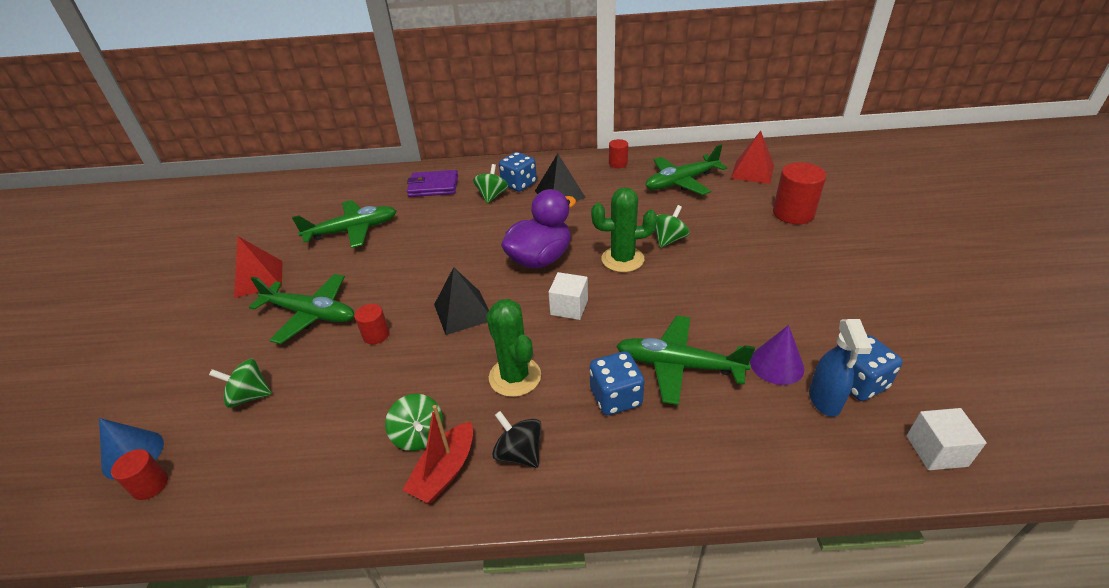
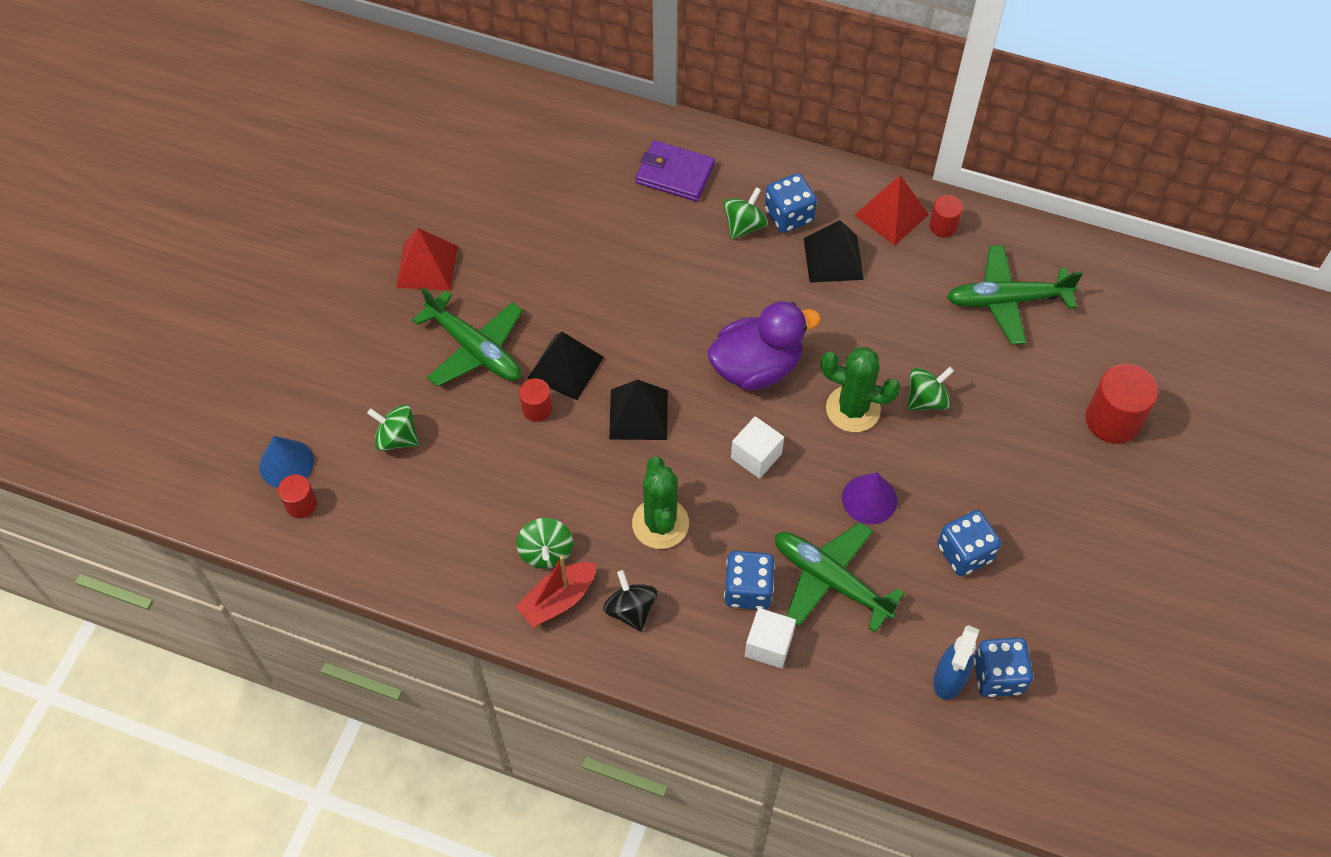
camera: 20 degrees right, 20 degrees up
(352, 231) = (549, 223): green plane -> none
(391, 302) = (565, 367): none -> black pyramid
(752, 172) = (1117, 320): red pyramid -> red pyramid (891, 214)
(763, 312) = (964, 553): none -> blue dice
(776, 364) = (931, 621): purple cone -> purple cone (869, 499)
(936, 451) = (1012, 770): white cube -> white cube (768, 645)

